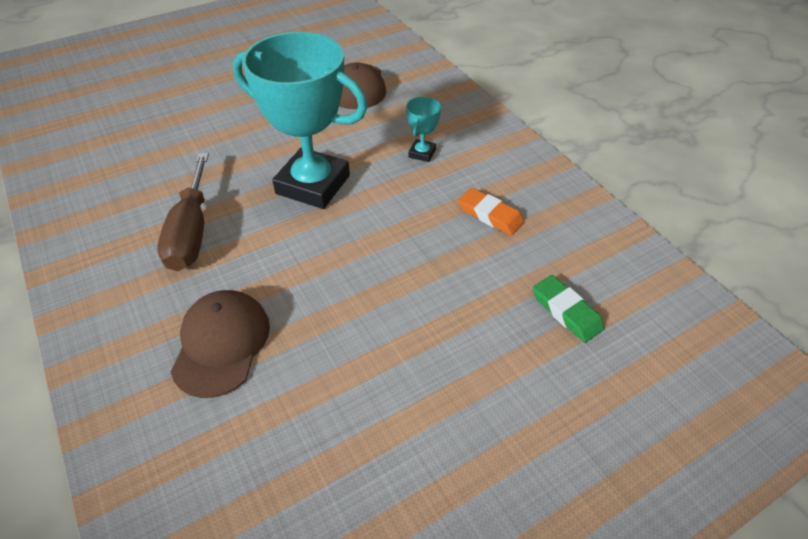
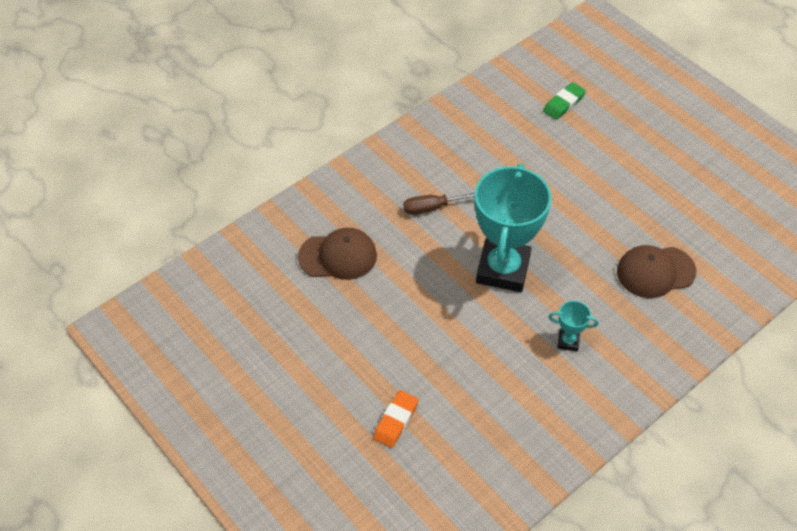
camera: 80 degrees right, 5 degrees up
(191, 232) = (431, 208): brown screwdriver -> brown screwdriver, size x0.63
(490, 215) = (500, 402): orange eraser -> orange eraser (395, 421)
(566, 311) = (405, 462): green eraser -> green eraser (563, 103)

